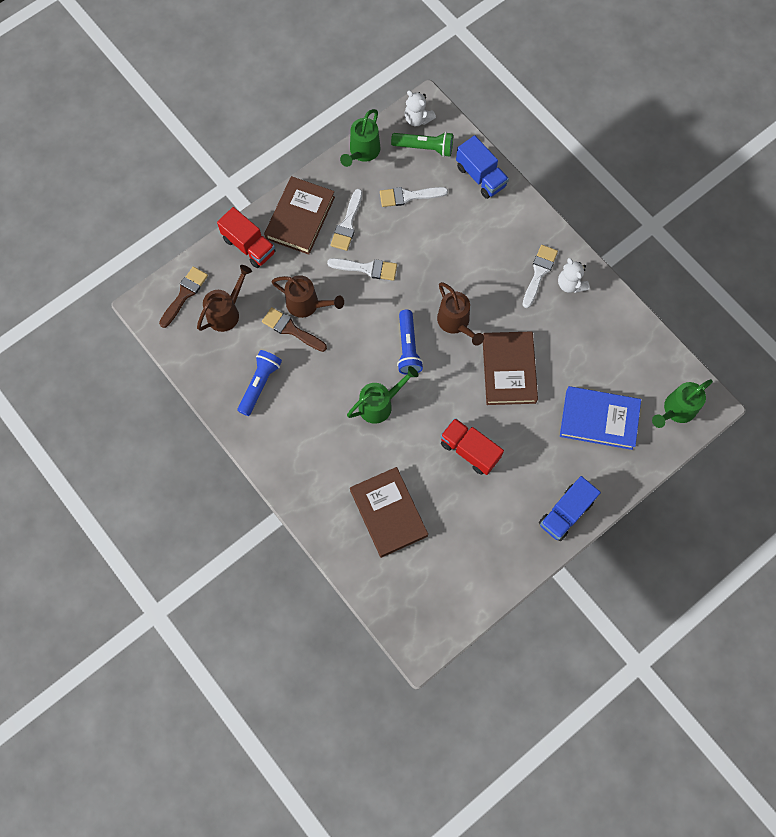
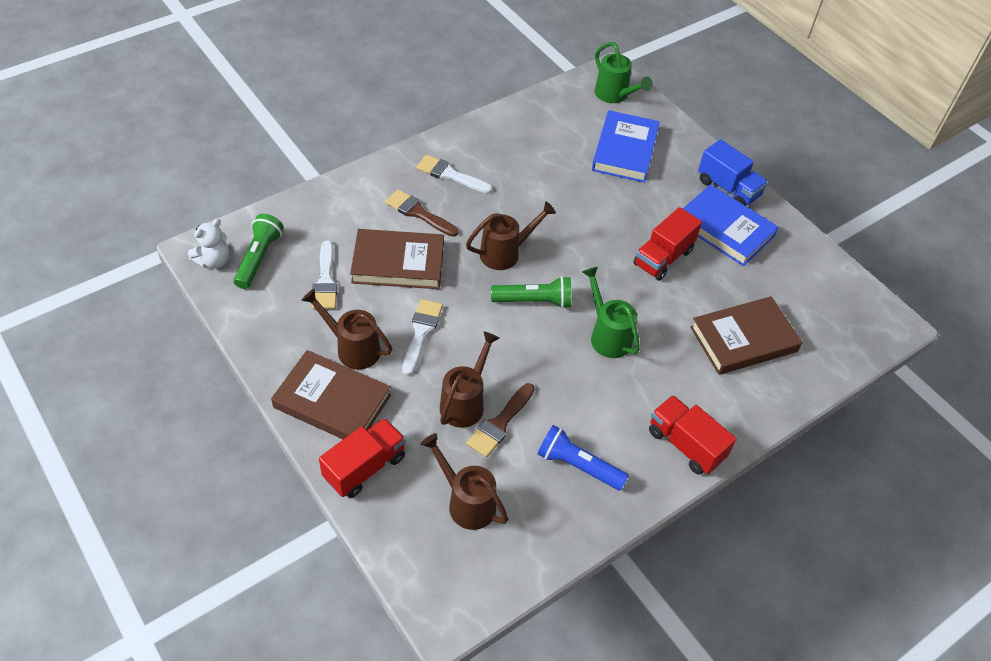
camera: 90 degrees left, 20 degrees down
(184, 294) = (431, 558): brown brush -> brown brush (418, 213)
(283, 461) = (685, 444): none -> red truck
(347, 224) = (352, 348): white brush -> brown watering can
(362, 152) = (247, 323): green watering can -> none
(408, 347) = (534, 301): blue flashlight -> green flashlight
(480, 176) = (314, 210): blue truck -> none
(509, 370) = (566, 213): brown book -> brown book (398, 263)
(512, 506) = (725, 229): none -> blue book
(570, 284) = (467, 151): white teddy bear -> none

